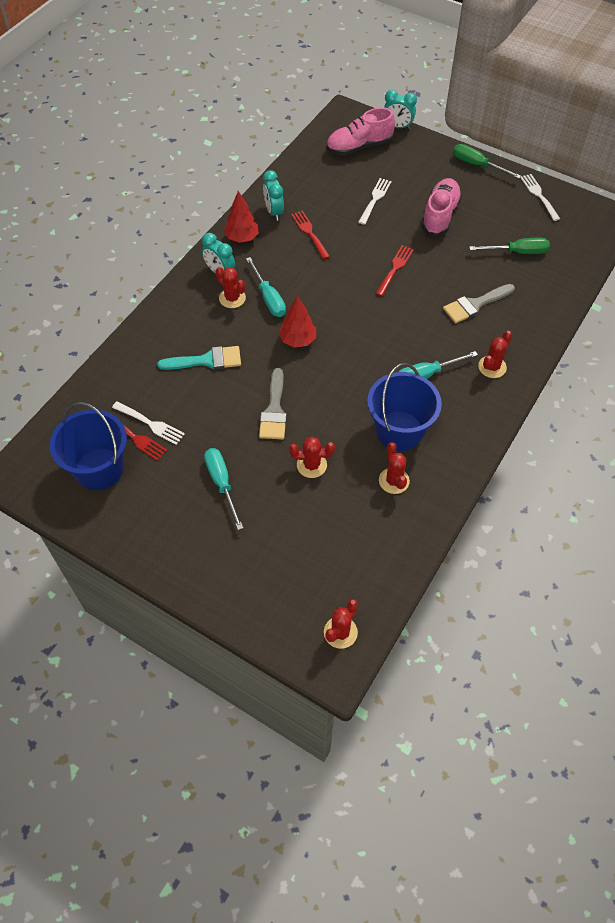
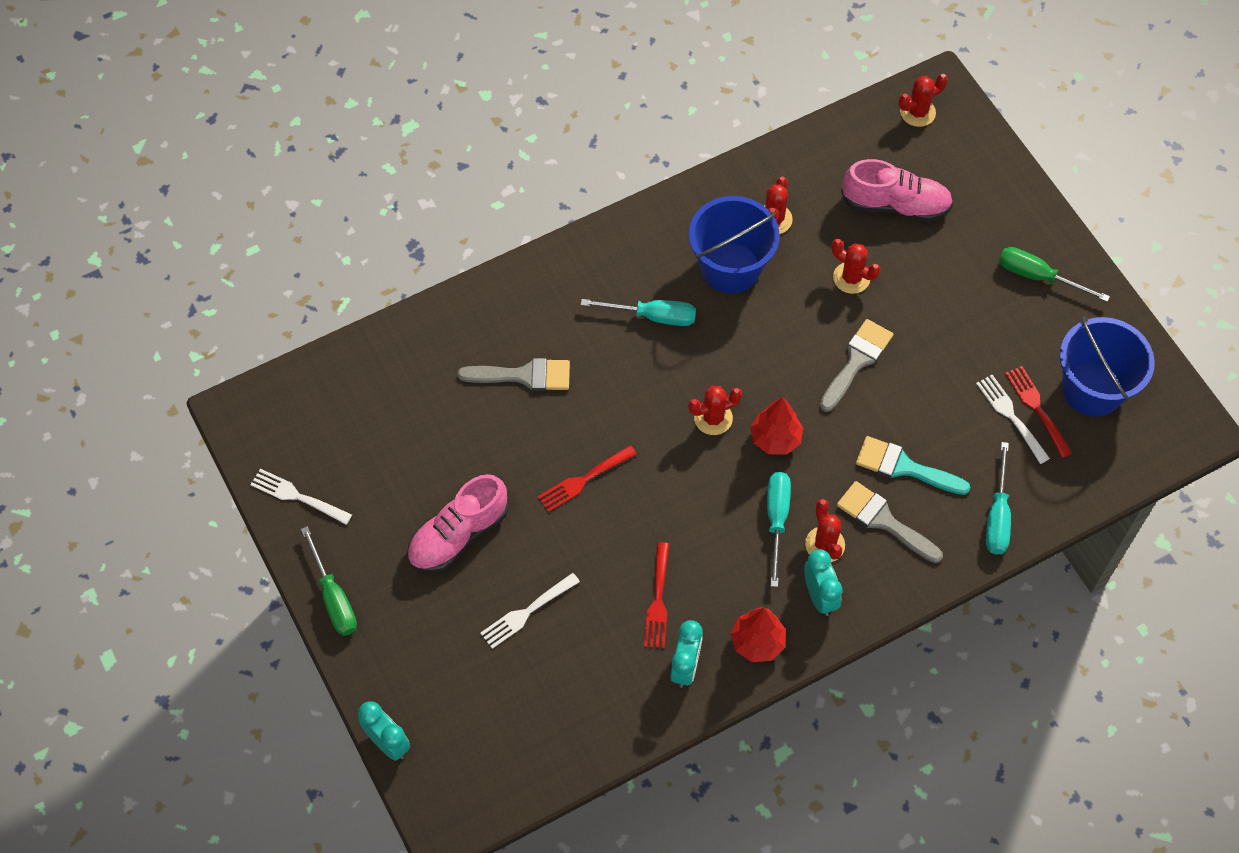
camera: 150 degrees left, 5 degrees up
(203, 325) = (883, 521): none -> grey brush
(222, 483) = (961, 305): turquoise screwdriver -> turquoise screwdriver (997, 516)
(359, 147) = (477, 731): pink shoe -> pink shoe (895, 205)
(492, 367) = (570, 288): red cactus -> red cactus (713, 418)
(517, 252) = (407, 422): green screwdriver -> green screwdriver (1038, 276)
(539, 195) = (297, 496): white fork -> white fork turned 105 degrees clockwise

